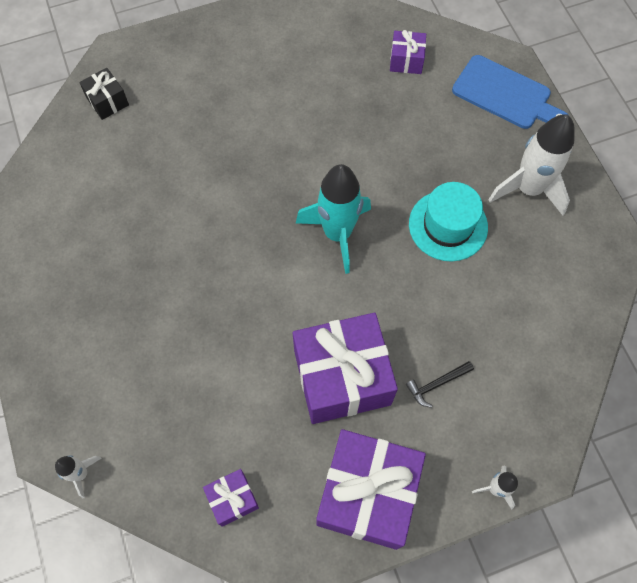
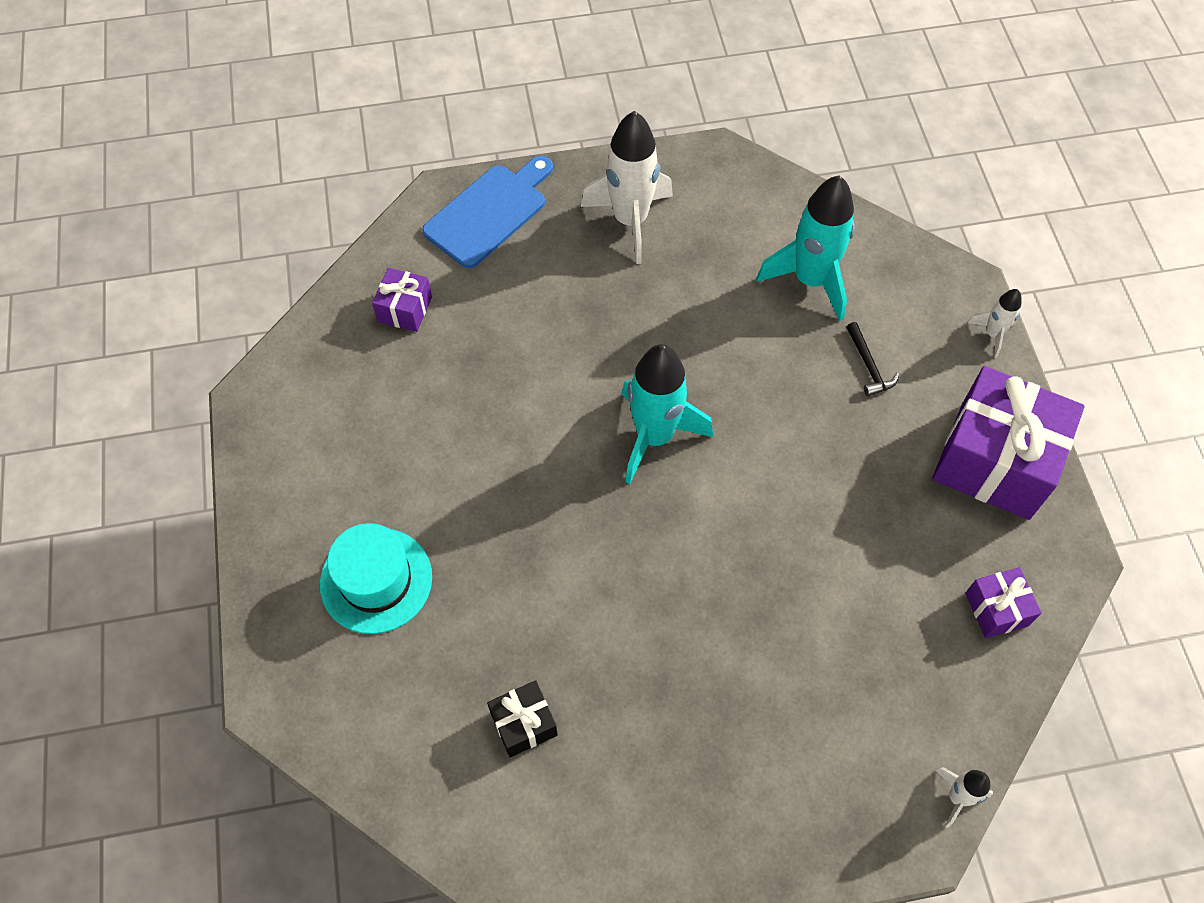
camera: 80 degrees left, 5 degrees down
(107, 101) = (364, 720): black gift -> black gift (524, 724)
(342, 377) = (851, 463): purple gift -> none
(448, 225) = (664, 312): turquoise hat -> turquoise hat (376, 580)
(509, 330) = (810, 280): none -> turquoise rocket

